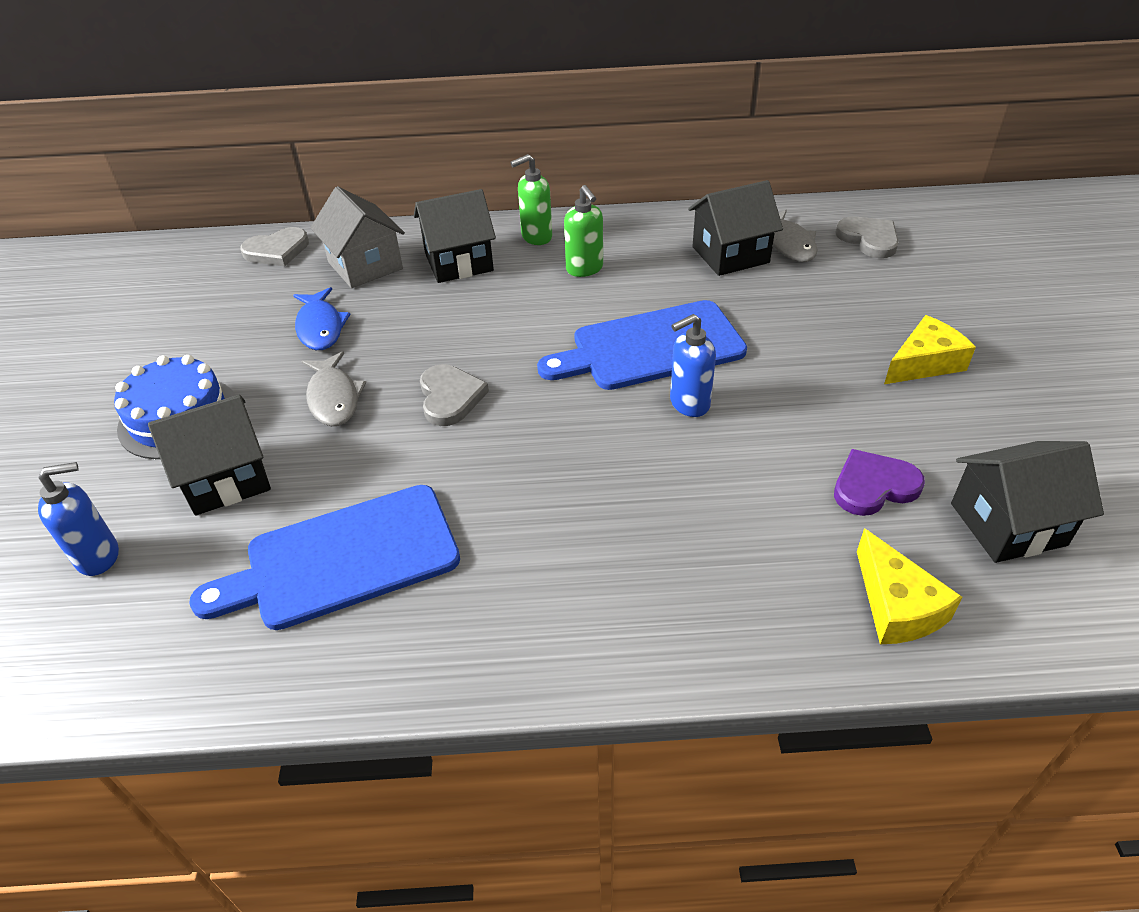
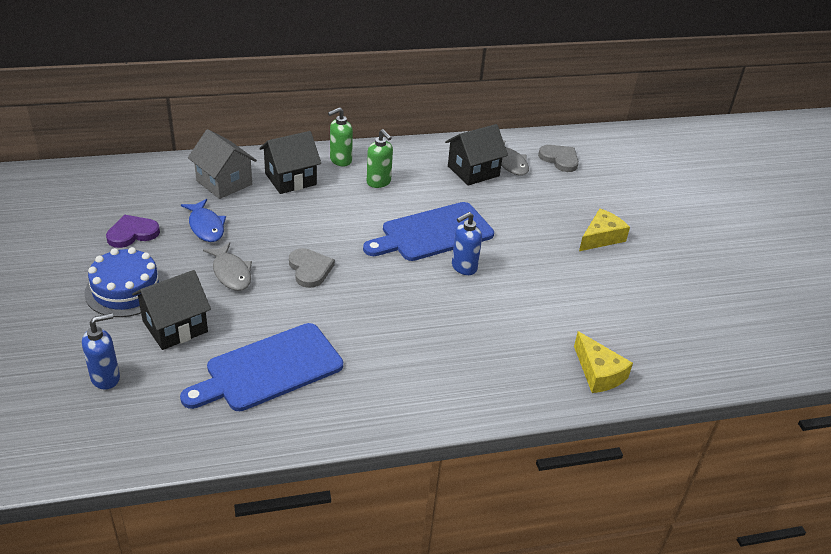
camera: 15 degrees left, 5 degrees down
(277, 250) = (155, 173): grey heart -> none
(873, 486) = (579, 310): purple heart -> purple heart (132, 233)
(1007, 524) = (654, 327): black house -> none

